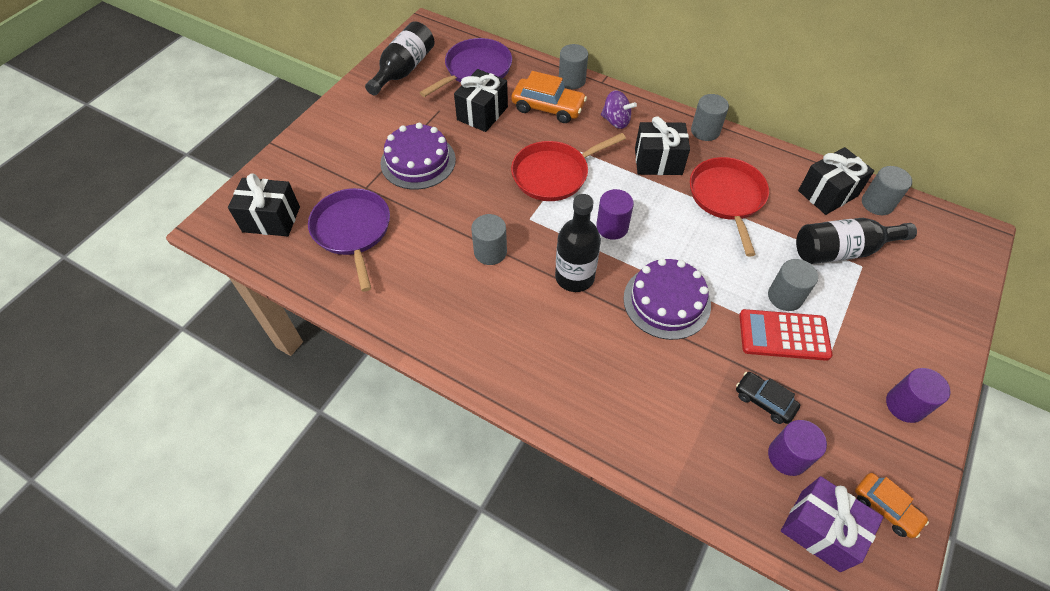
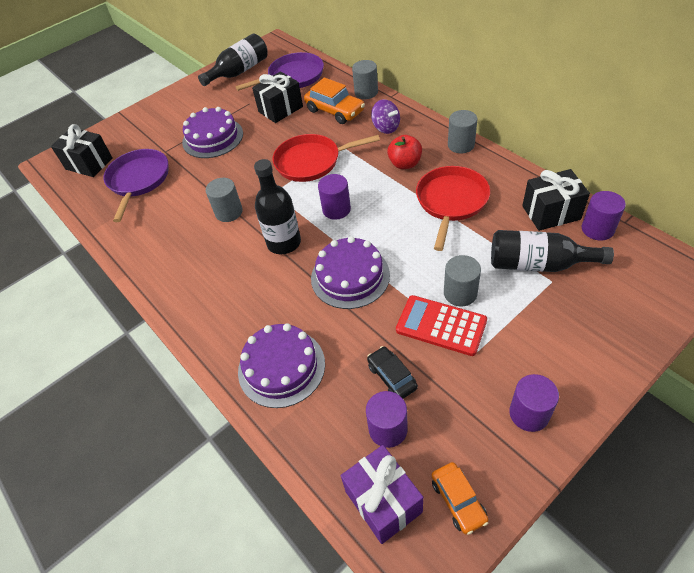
camera: 25 degrees right, 5 degrees down
(648, 419) = (281, 367): none -> purple cake
(658, 161) = (405, 164): black gift -> red apple
(877, 203) = (597, 229): grey cylinder -> purple cylinder

